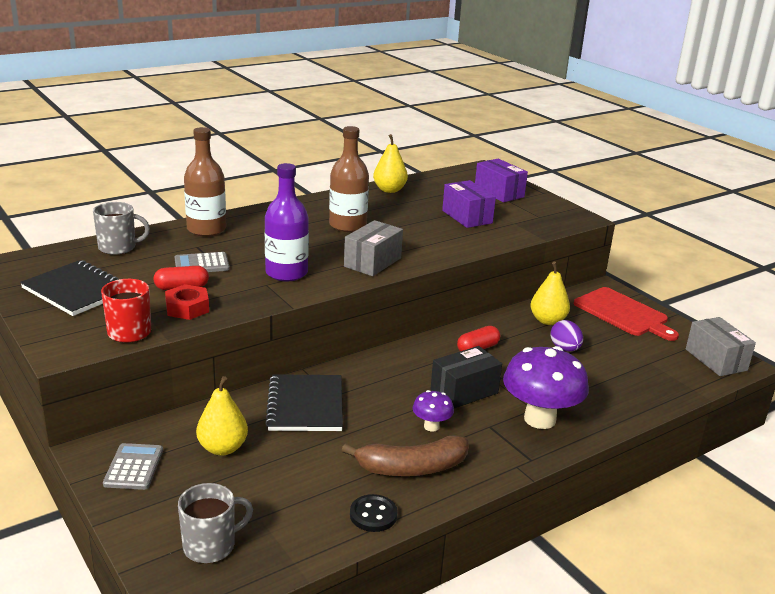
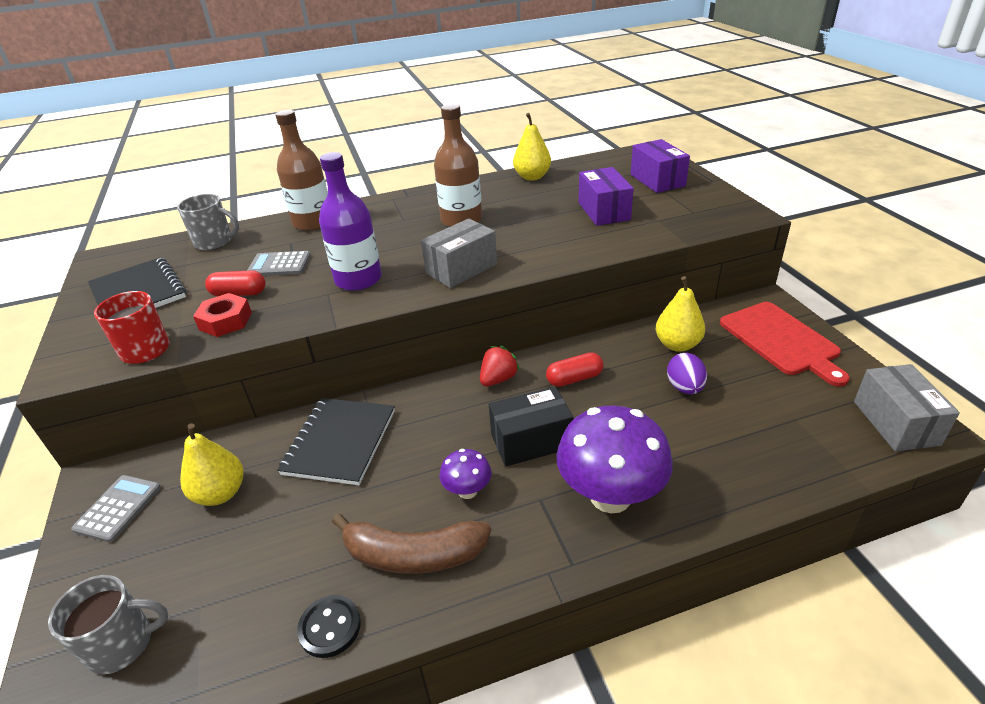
camera: 20 degrees right, 10 degrees up
(415, 353) = (498, 379): none -> red strawberry

